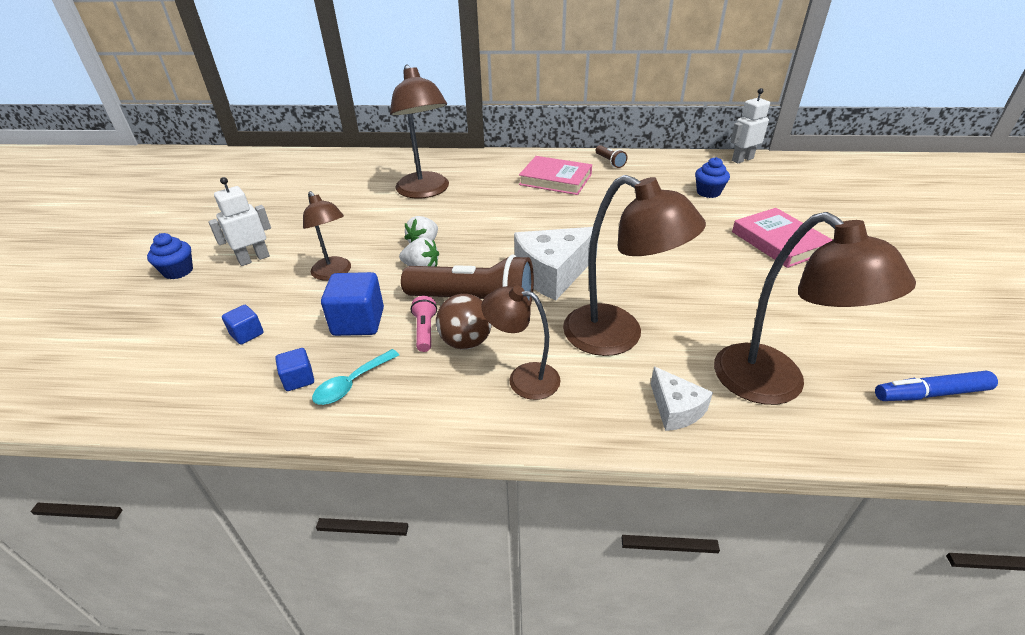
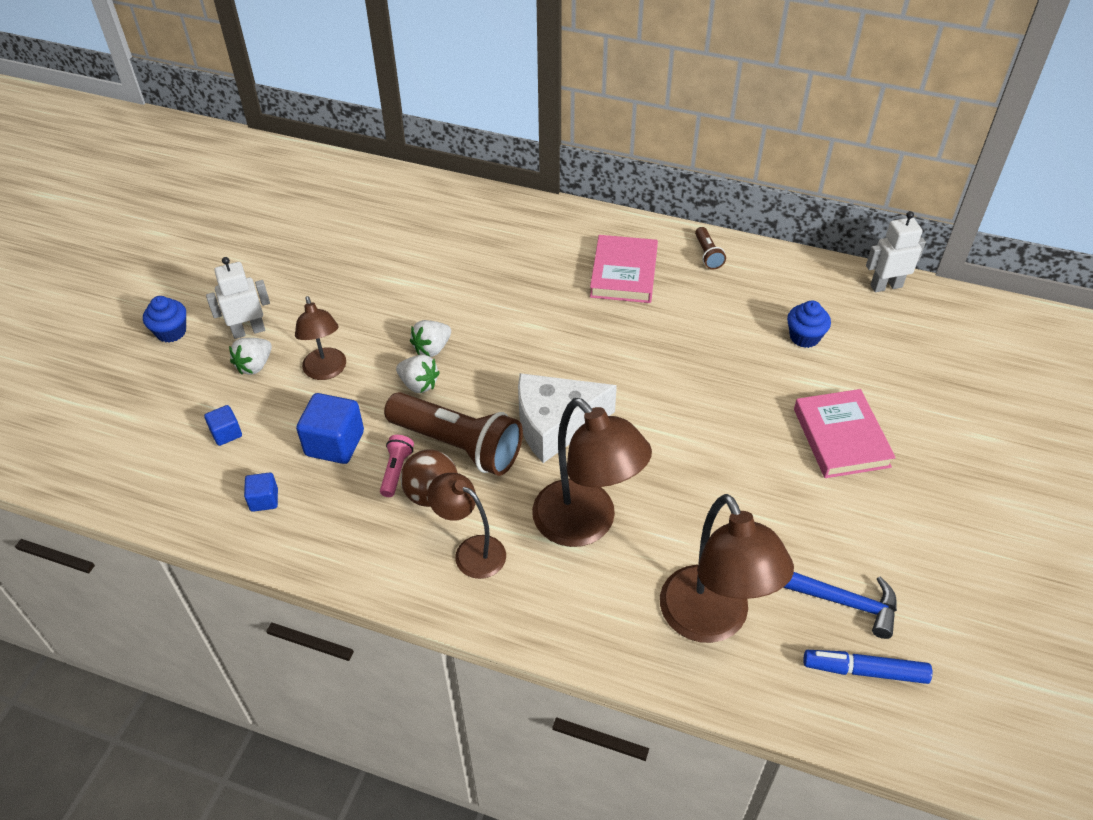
camera: 15 degrees right, 10 degrees up
(265, 281) = (255, 365): none -> white strawberry
(352, 384) = (310, 517): turquoise spoon -> none
(425, 191) = (460, 262): brown lamp -> none
(555, 179) = (624, 273): pink book -> pink book turned 60 degrees clockwise
(675, 409) = (600, 622): white cheese -> none
(869, 346) = (843, 602): none -> blue hammer

